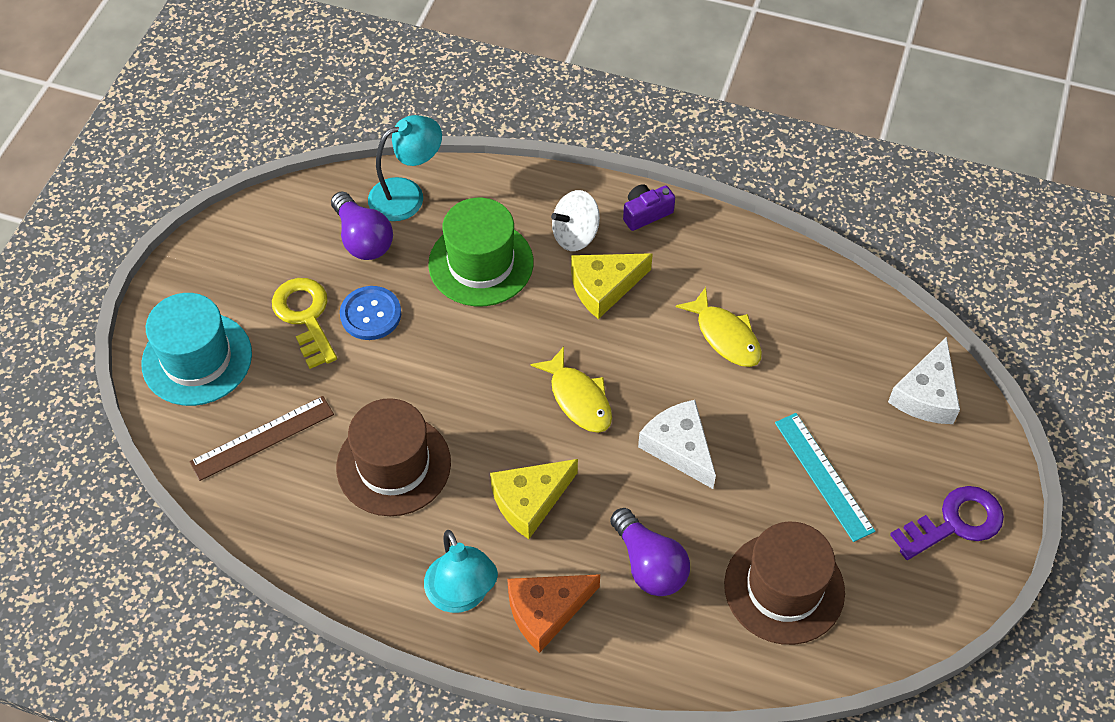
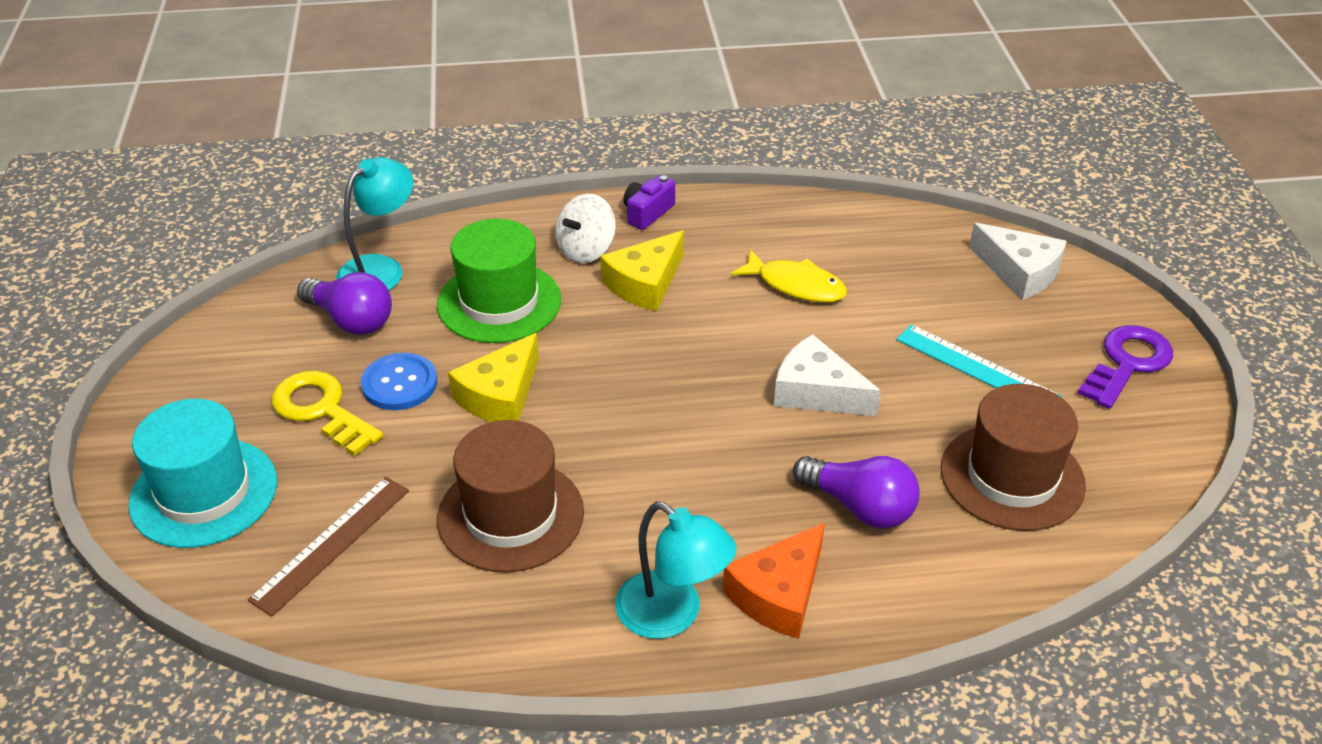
camera: 25 degrees left, 15 degrees down
(530, 501) = (690, 494): yellow cheese -> yellow cheese (500, 396)
(578, 398) = (681, 385): yellow fish -> none
(926, 394) = (1019, 272): white cheese -> white cheese turned 45 degrees counterclockwise

